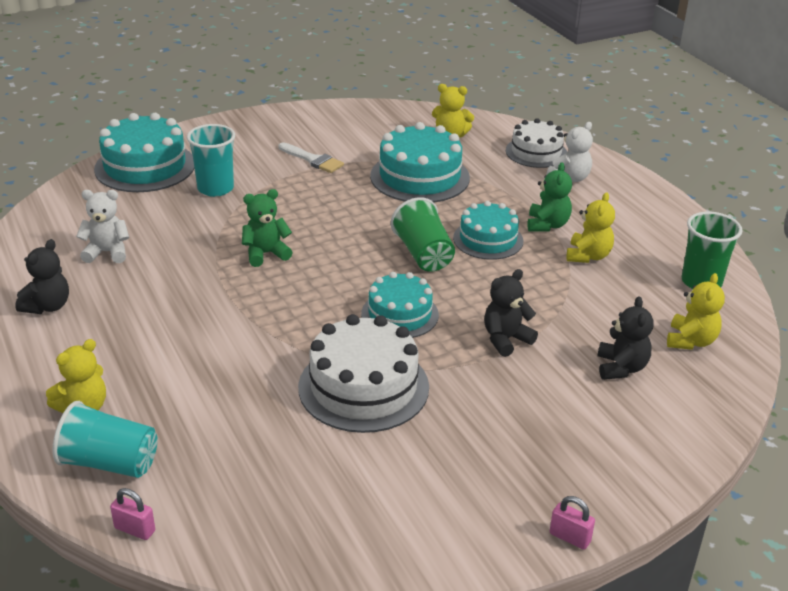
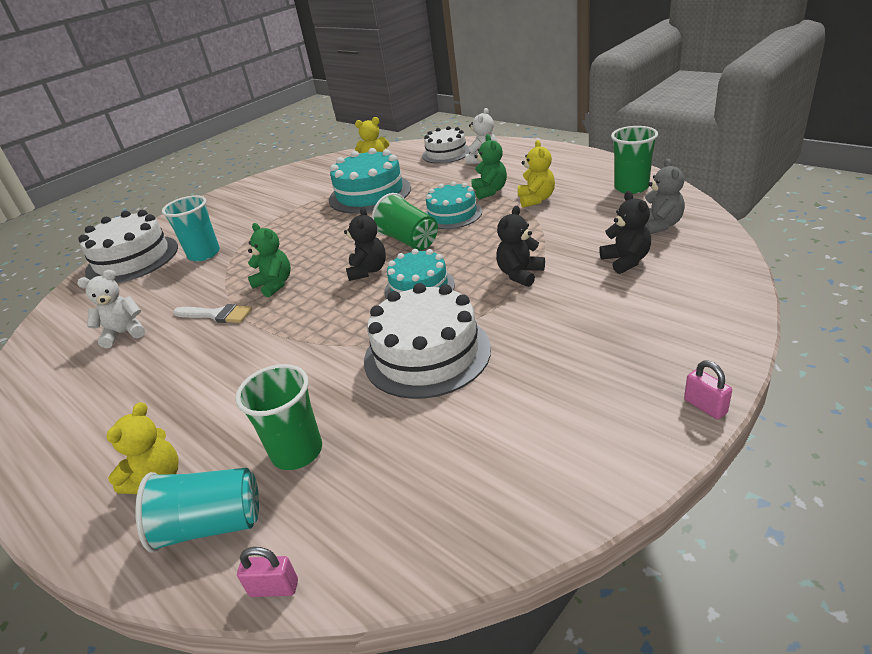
camera: 15 degrees left, 0 degrees up
(47, 306) = (81, 399): black teddy bear -> black teddy bear (368, 271)
(145, 166) = (132, 259): turquoise cake -> white cake
(203, 431) = (297, 452): none -> green cup
(266, 254) = (274, 284): green teddy bear -> green teddy bear turned 90 degrees clockwise
(313, 160) = (277, 210): white brush -> white brush (217, 315)
(569, 537) = (705, 406): pink padlock -> pink padlock turned 45 degrees clockwise
(690, 341) = (659, 225): yellow teddy bear -> grey teddy bear

